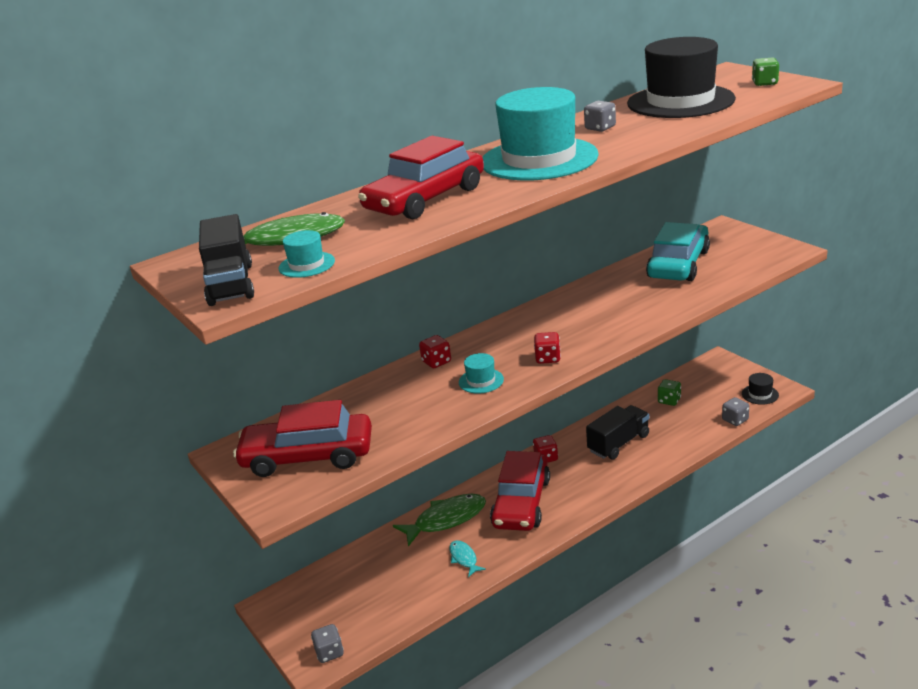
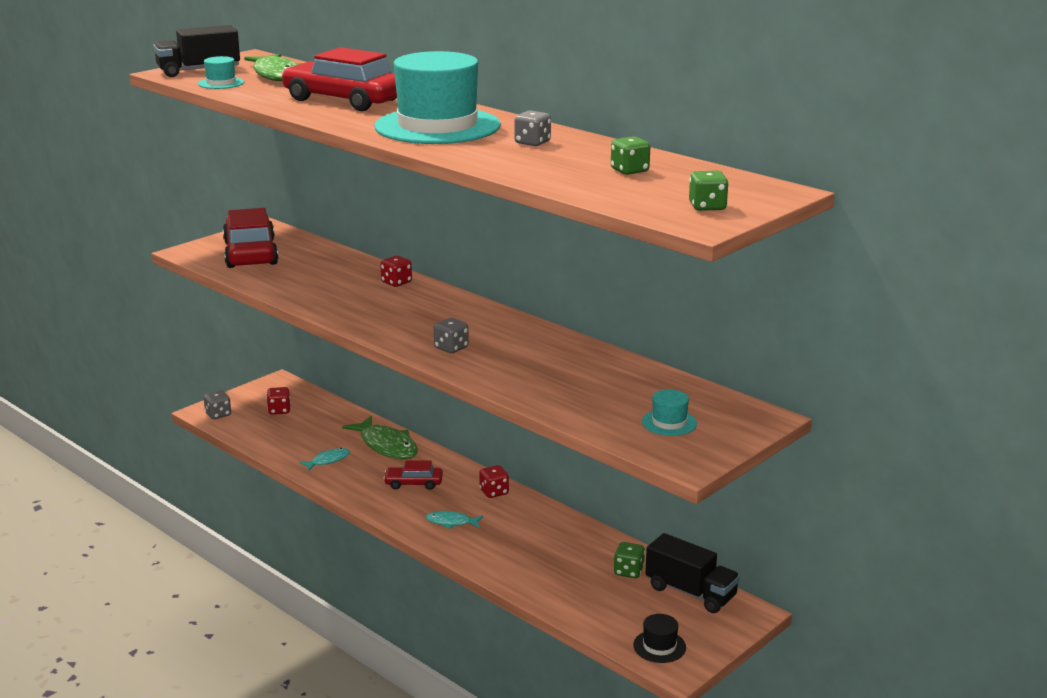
camera: 75 degrees right, 5 degrees down
(481, 381) = (357, 303): turquoise hat -> turquoise hat (669, 423)
(521, 502) = (413, 483): red car -> red car, size x0.49
(548, 358) = (396, 328): red dice -> red dice (279, 410)
(591, 481) = (451, 522): none -> turquoise fish
(618, 443) = (527, 537): black truck -> black truck (690, 592)
(678, 264) = (631, 388): turquoise car -> none
(680, 101) = (629, 171): black hat -> green dice
(735, 420) = (590, 623): grey dice -> grey dice (451, 348)

